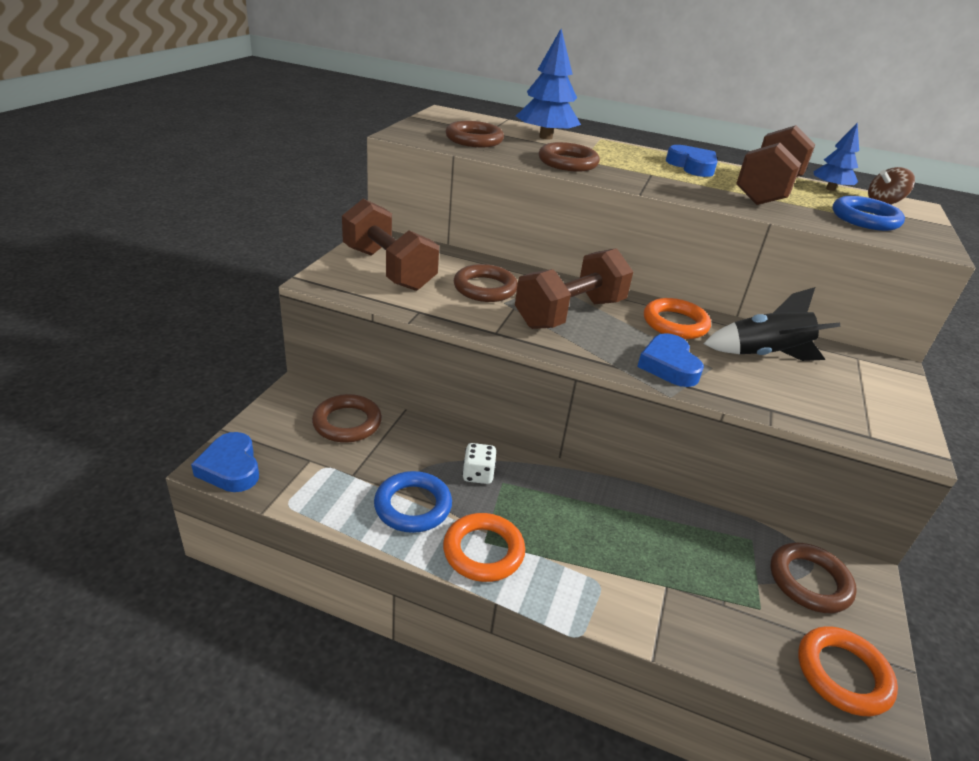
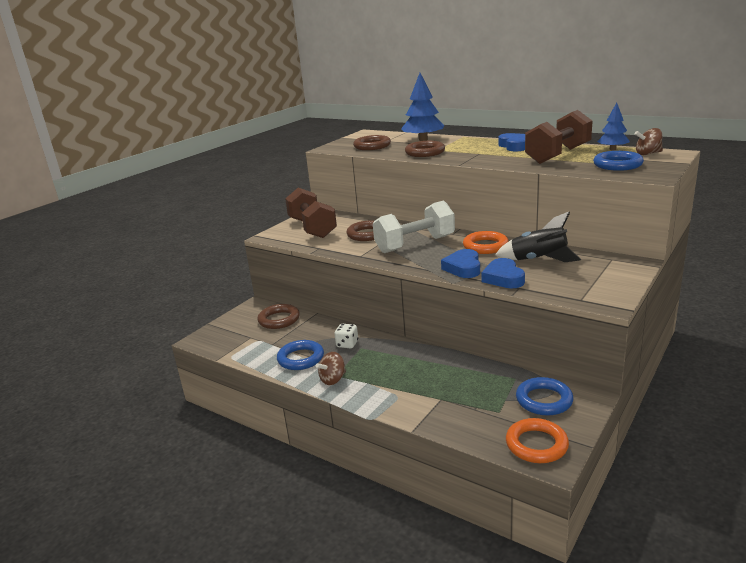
camera: 20 degrees right, 10 degrees down
(230, 468) = (206, 340): blue heart -> blue heart (503, 278)
(483, 551) = (333, 379): orange ring -> brown spinning top
(570, 313) = (415, 244): brown dumbbell -> white dumbbell
(809, 581) = (544, 400): brown ring -> blue ring

